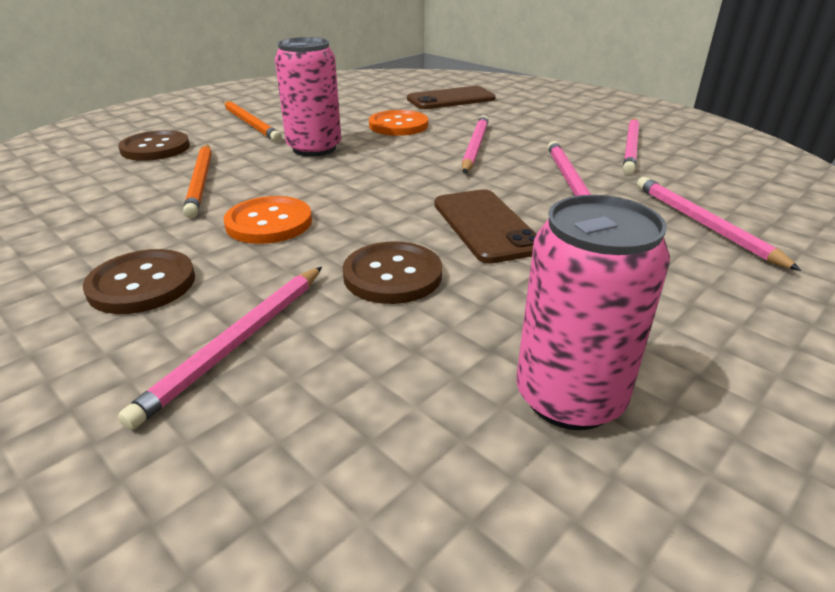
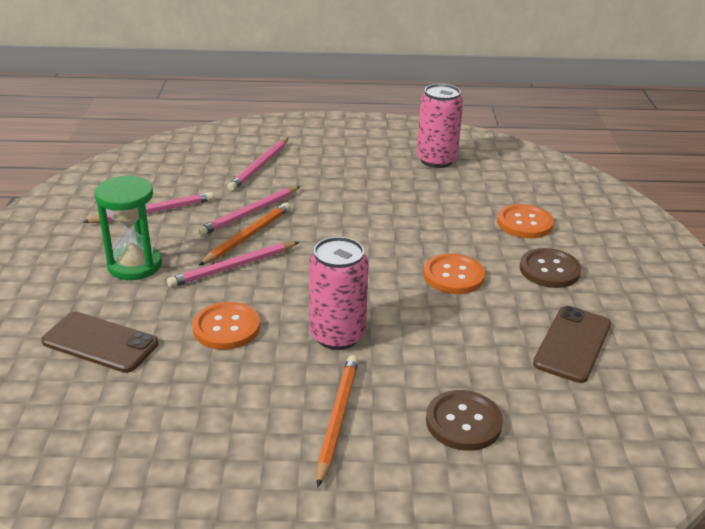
camera: 135 degrees left, 0 degrees up
(200, 182) = (462, 341): orange pencil -> orange pencil (247, 236)
(237, 342) = (524, 223): pink pencil -> orange button
(392, 275) = (431, 216): brown button -> none
(486, 226) = (349, 215): brown phone -> brown phone (572, 344)
(536, 123) = (135, 265): none -> green hourglass

